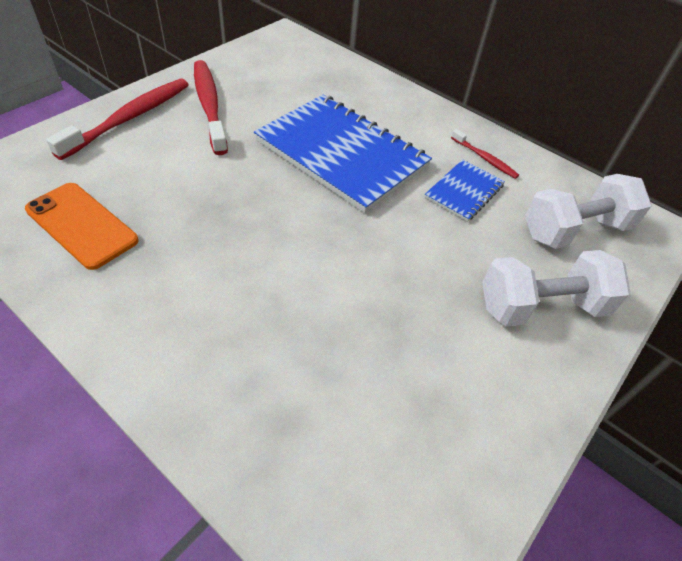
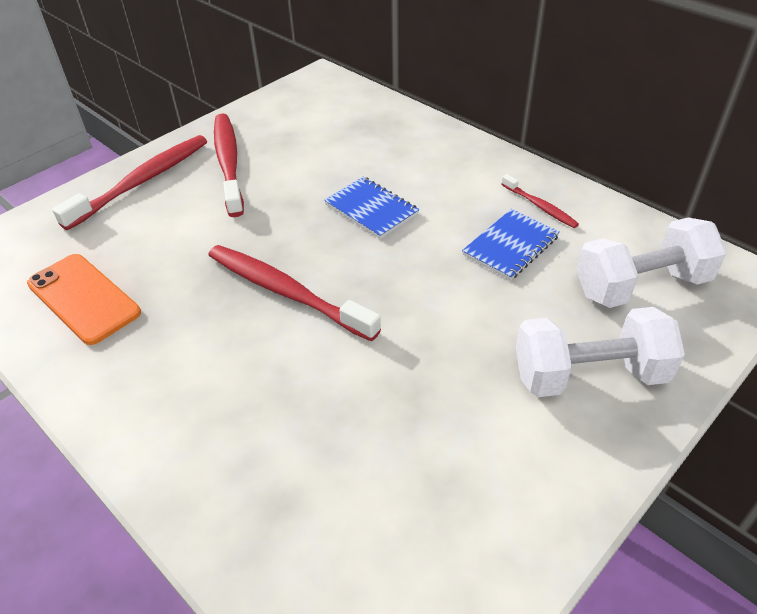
camera: 10 degrees right, 5 degrees down
(273, 226) = (286, 292): none -> red toothbrush
(341, 154) = (371, 209): blue notebook -> blue notebook, size x0.48

